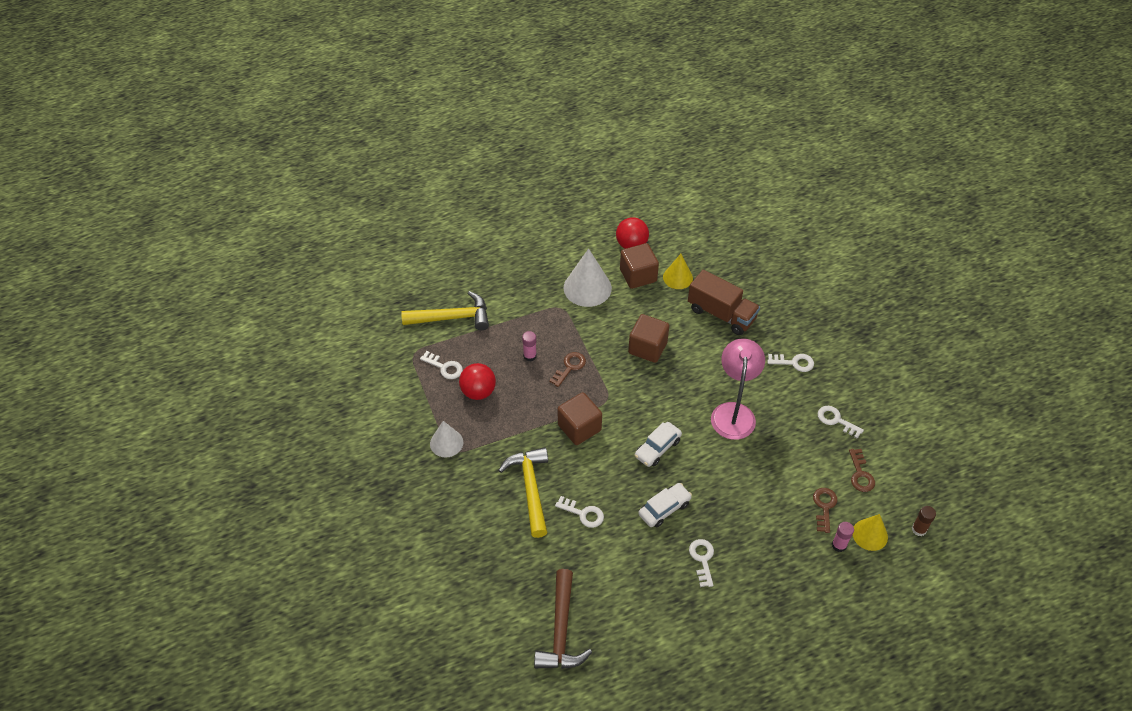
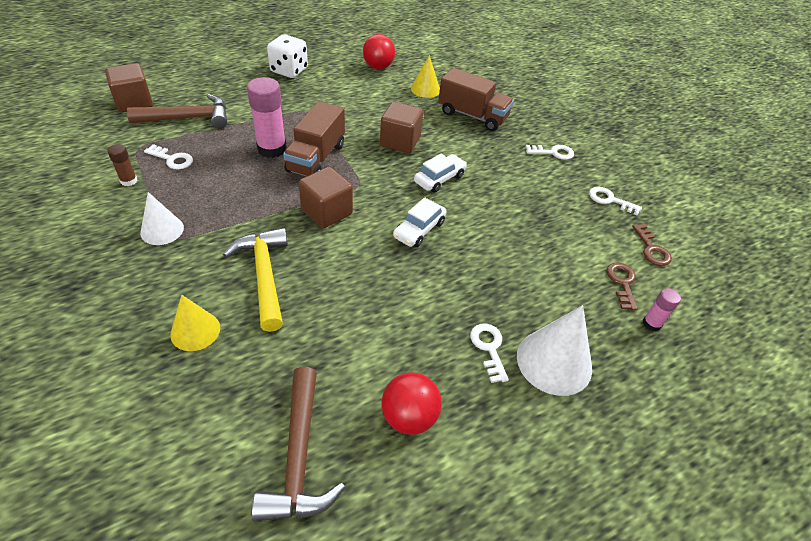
camera: 10 degrees left, 5 degrees down
(452, 317) = (189, 118): yellow hammer -> brown hammer
(478, 392) = (209, 180): red ball -> red ball (409, 417)
(530, 356) = (272, 149): pink glue stick -> pink glue stick, size x1.96
(541, 252) = (289, 70): none -> white dice
(570, 367) = (316, 158): brown key -> brown truck
(583, 514) = (332, 301): white key -> none
(587, 288) = (335, 96): white cone -> white cone (554, 361)
(638, 275) = (386, 88): brown cube -> brown cube (134, 102)
(664, 509) = (433, 292): white car -> white car (439, 179)
(733, 412) = (499, 195): pink lamp -> none
(870, 534) = (683, 310): yellow cone -> yellow cone (195, 331)
(919, 529) = (736, 302): brown glue stick -> brown glue stick (129, 181)

